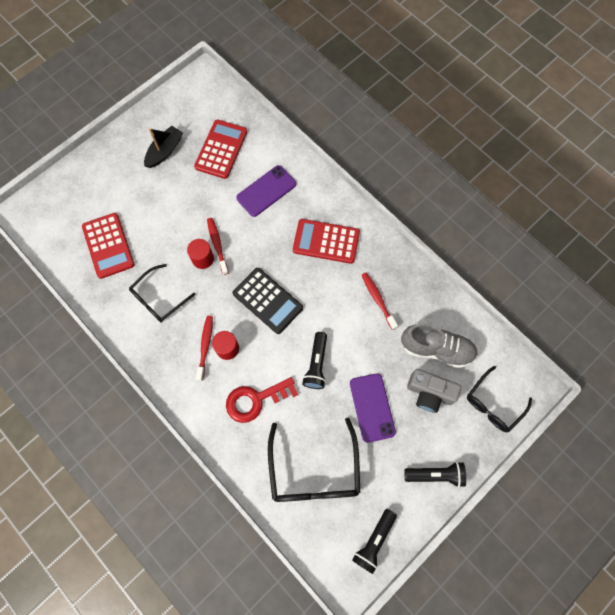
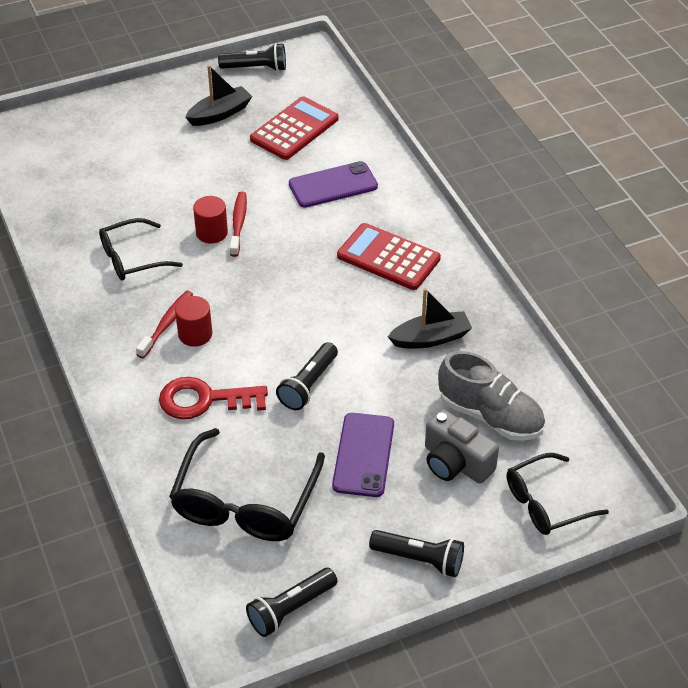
camera: 20 degrees right, 25 degrees down
(108, 245) = (97, 189): red calculator -> none
(172, 102) = (256, 68): none -> black flashlight
(268, 300) = (276, 299): black calculator -> none
(378, 299) = (431, 338): red toothbrush -> black boat

